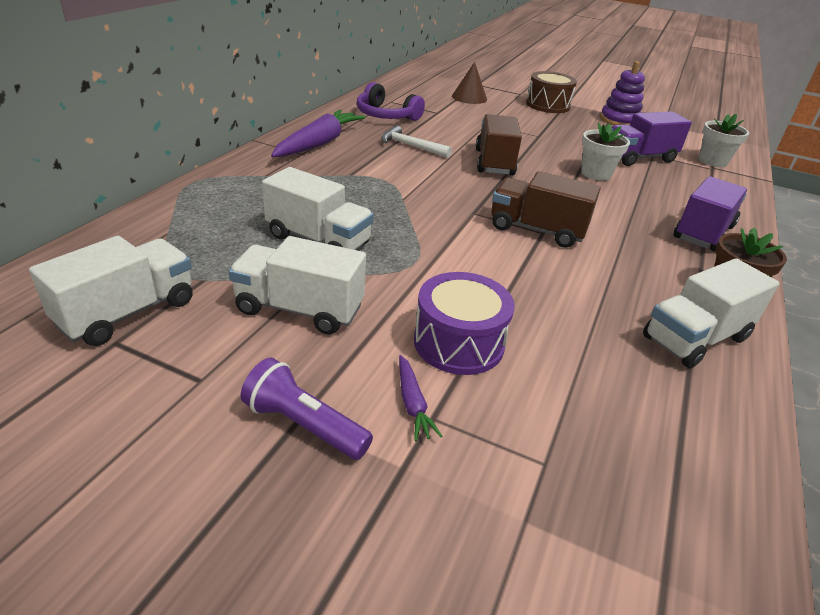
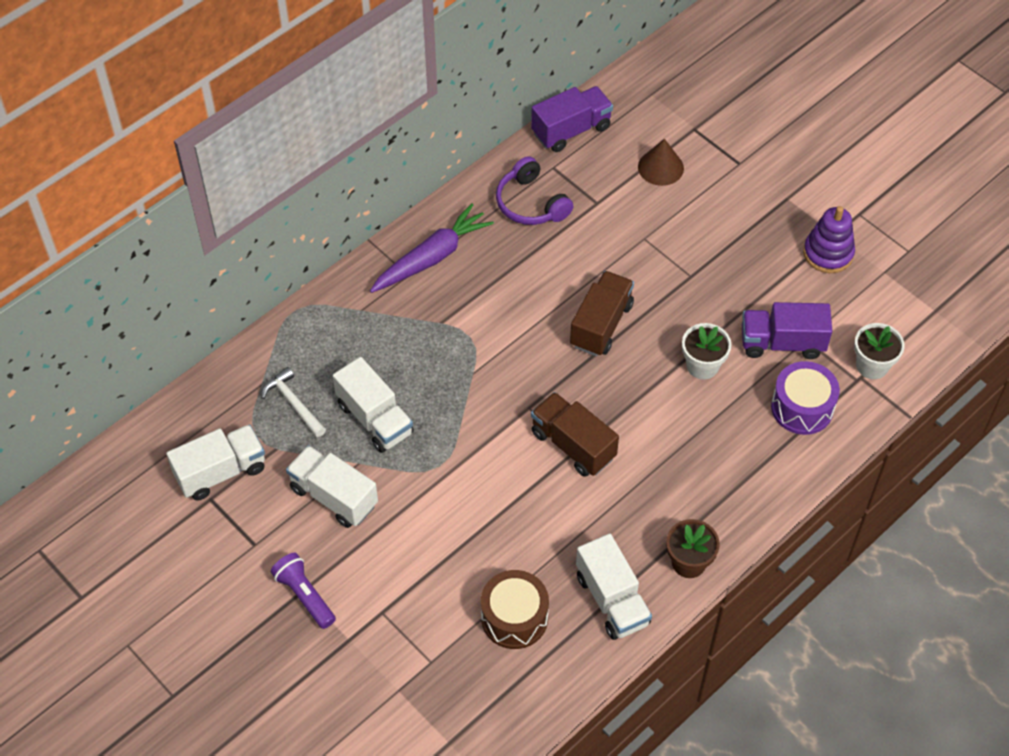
camera: 25 degrees right, 20 degrees up
(411, 146) = (527, 278): white hammer -> white hammer (293, 403)
(412, 403) = (374, 598): purple carrot -> none
(458, 343) = (430, 557): purple drum -> purple drum (802, 408)
(548, 105) = (756, 200): brown drum -> brown drum (514, 618)
(695, 338) = (612, 600): white truck -> white truck turned 105 degrees counterclockwise
(703, 232) = (737, 484): purple truck -> purple truck (571, 130)

